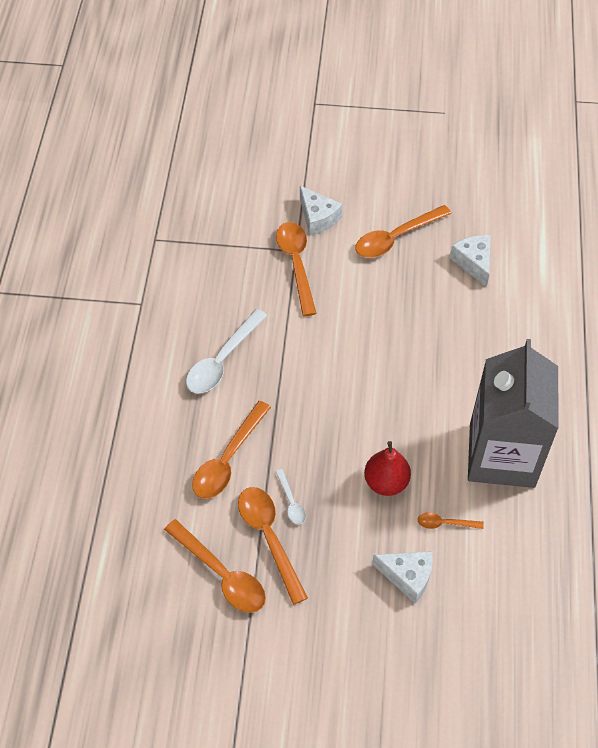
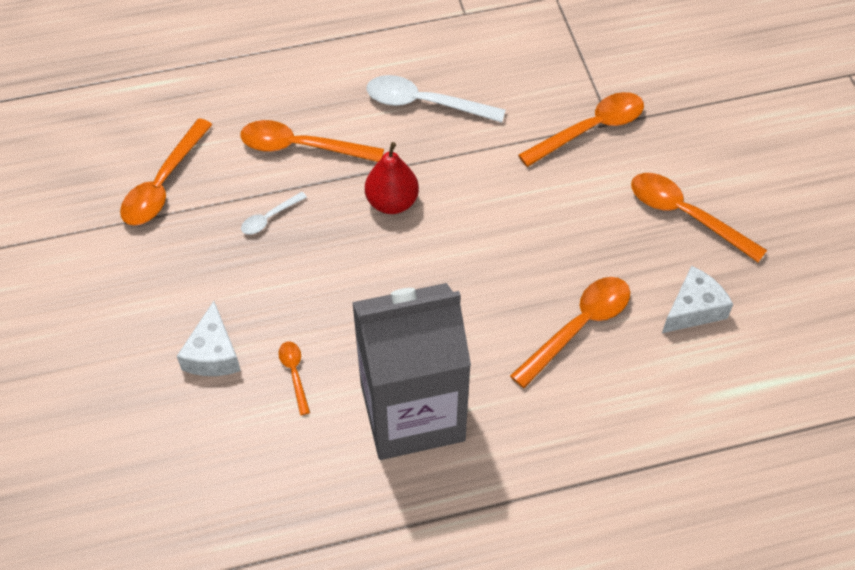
camera: 70 degrees right, 0 degrees up
(269, 537) = (219, 211): orange spoon -> orange spoon (579, 327)
(318, 217) = (671, 129): white cheese -> none
(386, 482) = (328, 300): red pear -> red pear (392, 202)

